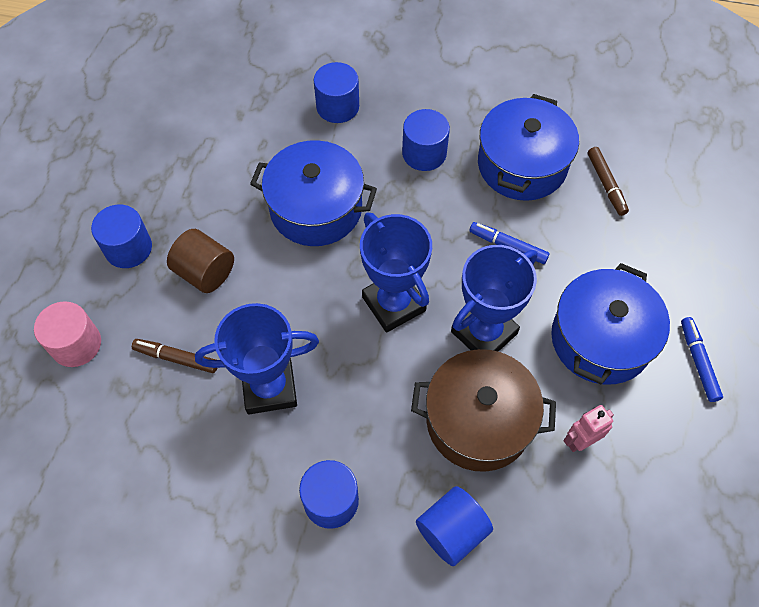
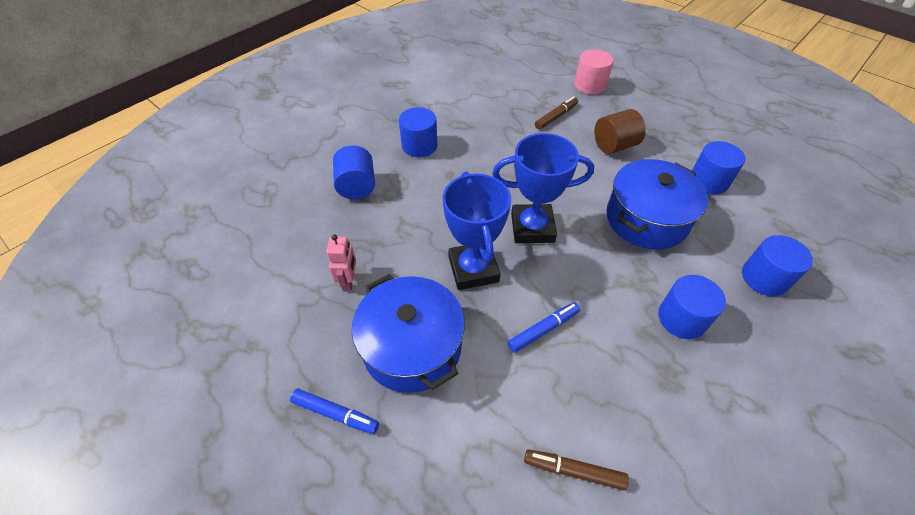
camera: 120 degrees right, 10 degrees down
(128, 248) = (652, 119): blue cylinder -> blue cylinder (708, 181)
(269, 387) = (509, 146): blue trophy -> none
(478, 421) = (410, 232): brown pot -> none
(522, 165) = (635, 398): blue pot -> none

